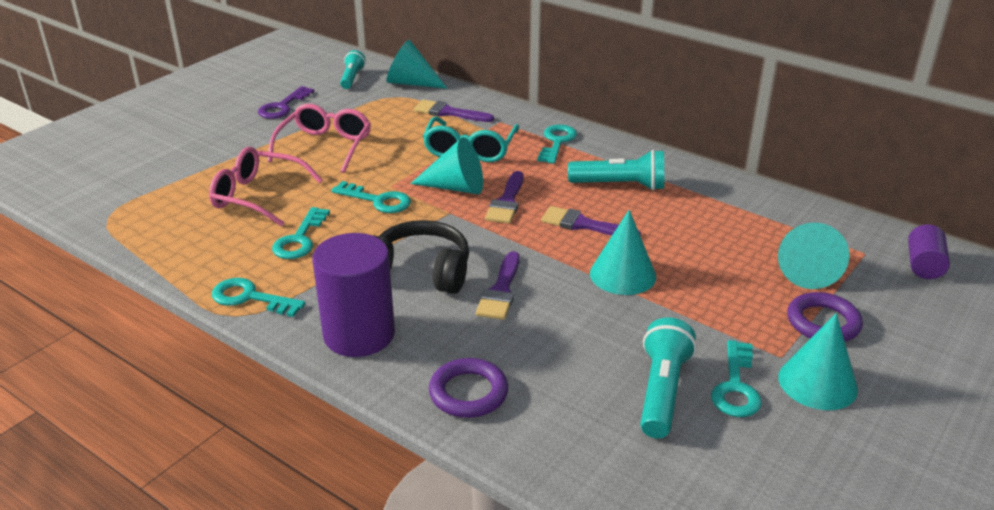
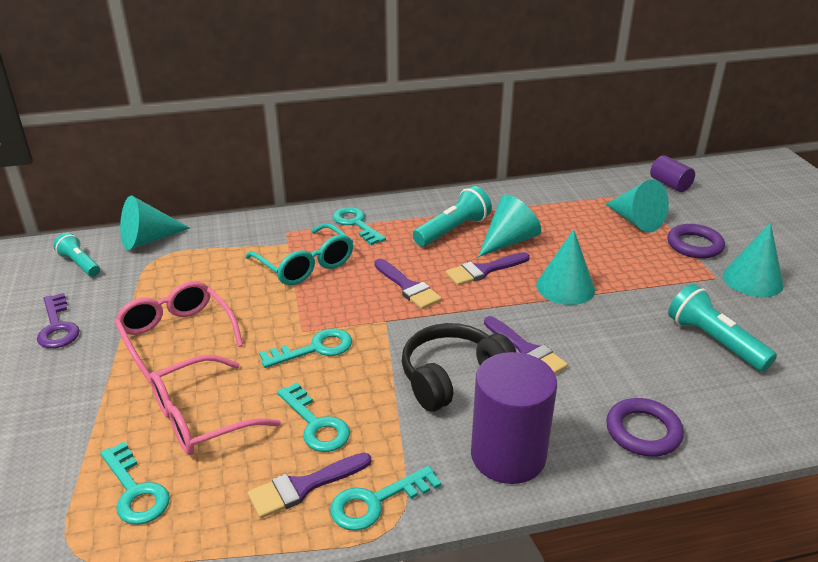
camera: 50 degrees left, 0 degrees up
(449, 113) = (231, 246): purple brush -> purple brush (304, 486)
(456, 187) = (352, 299): turquoise cone -> turquoise cone (508, 241)
(736, 387) = (733, 310): turquoise key -> turquoise key (135, 491)

